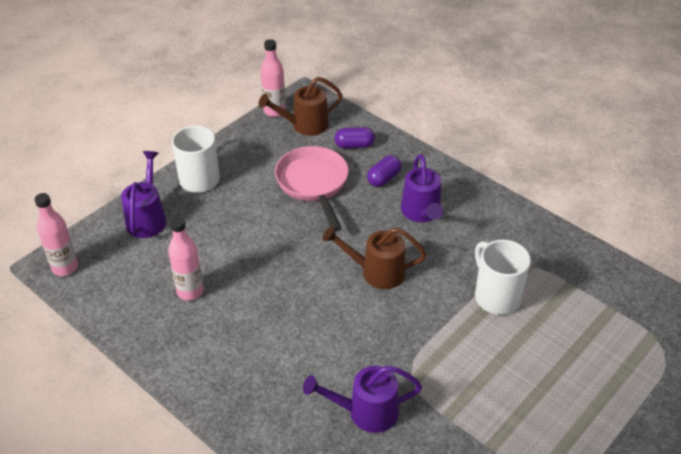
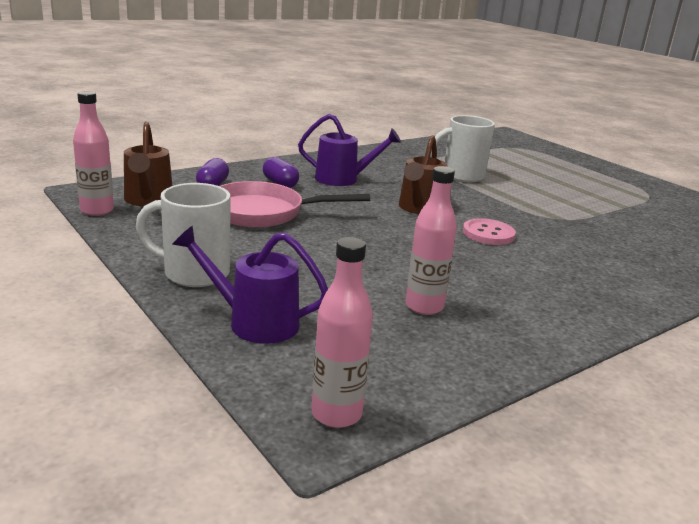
camera: 80 degrees left, 20 degrees down
(341, 323) = (488, 234): none -> pink button
(365, 412) = (602, 242): purple watering can -> none

